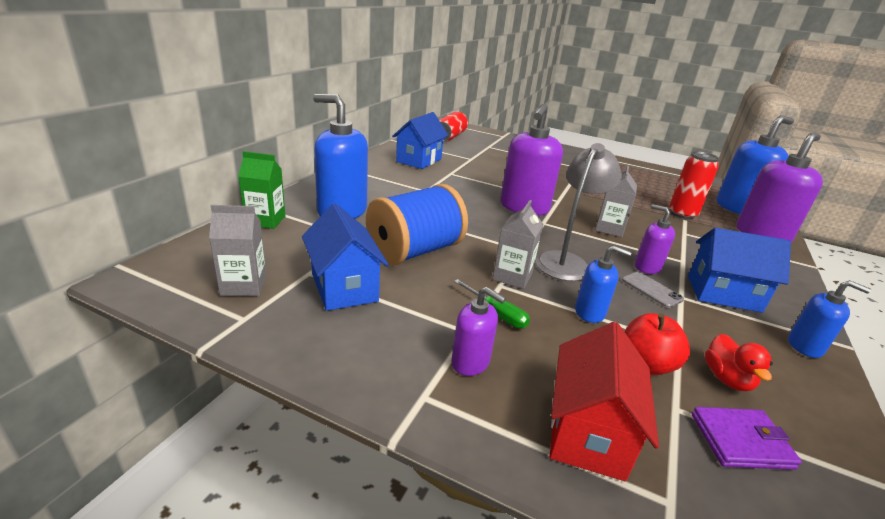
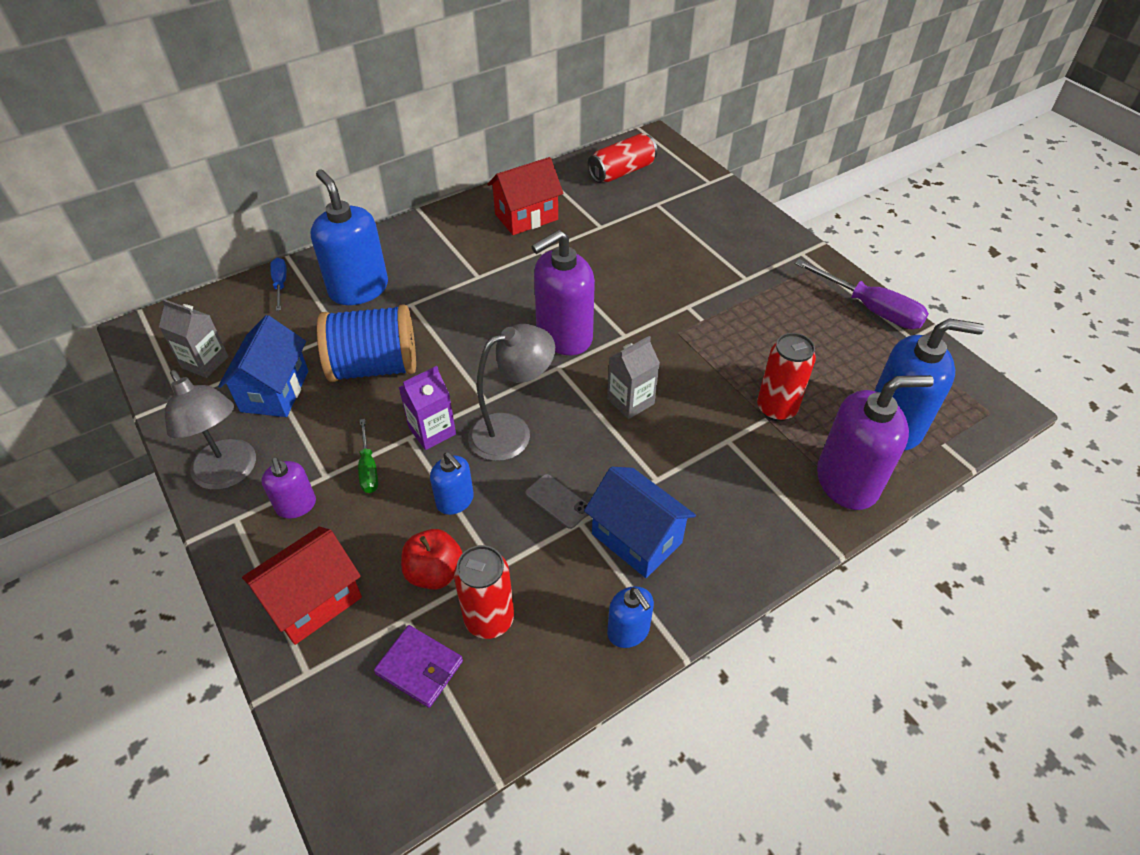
camera: 35 degrees right, 20 degrees up
(265, 220) = (280, 284): green carton -> blue screwdriver
(372, 361) = (230, 474): none -> grey lamp
(419, 160) = (526, 217): blue house -> red house
(512, 276) = (432, 431): grey carton -> purple carton
(647, 267) = (596, 471): purple soap dispenser -> none
(651, 289) = (558, 501): grey phone -> grey phone turned 45 degrees counterclockwise
(653, 169) = (870, 309): none -> purple screwdriver
(727, 379) = (489, 619): red duck -> red can

